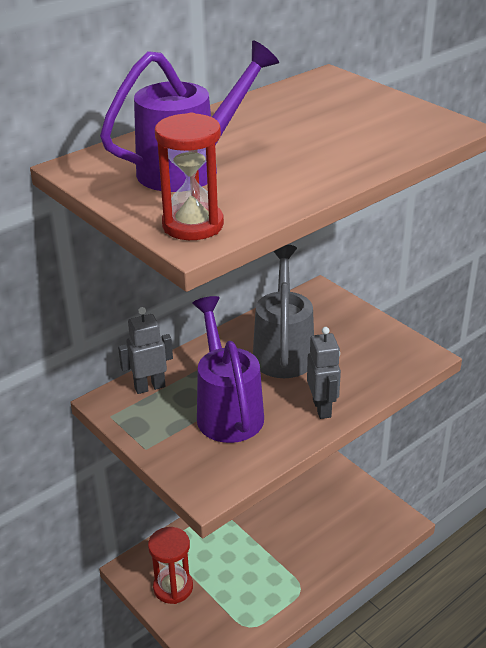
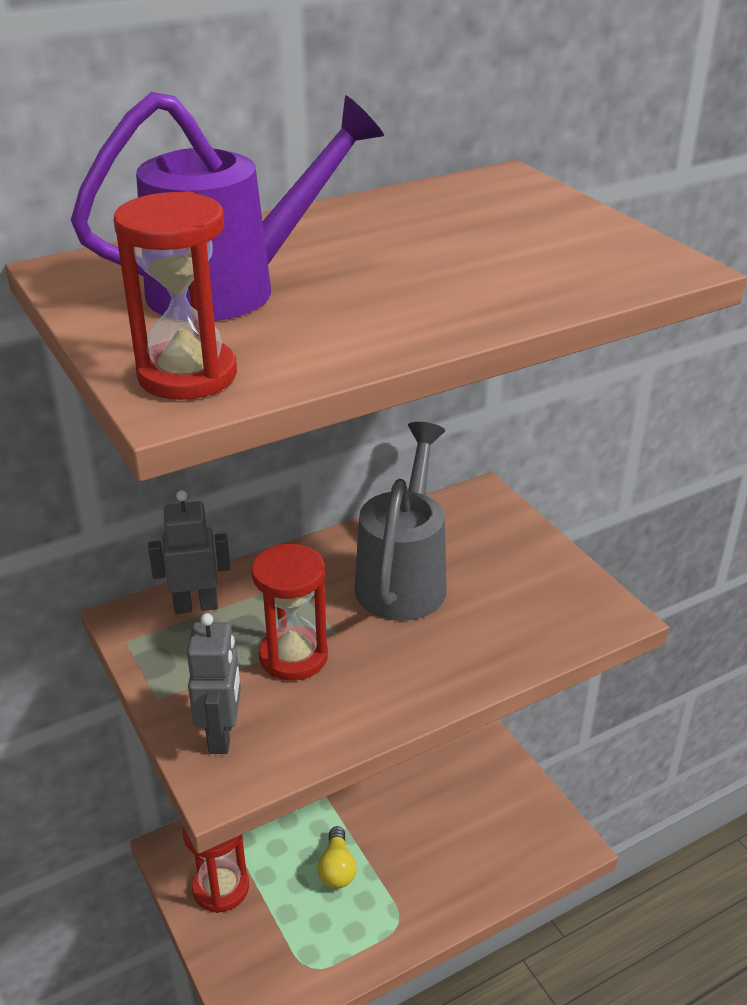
camera: 10 degrees right, 0 degrees up
(227, 410) = (293, 656): purple watering can -> red hourglass
(250, 562) = (337, 868): none -> yellow light bulb
(322, 408) = (433, 675): grey robot -> grey robot (222, 735)

